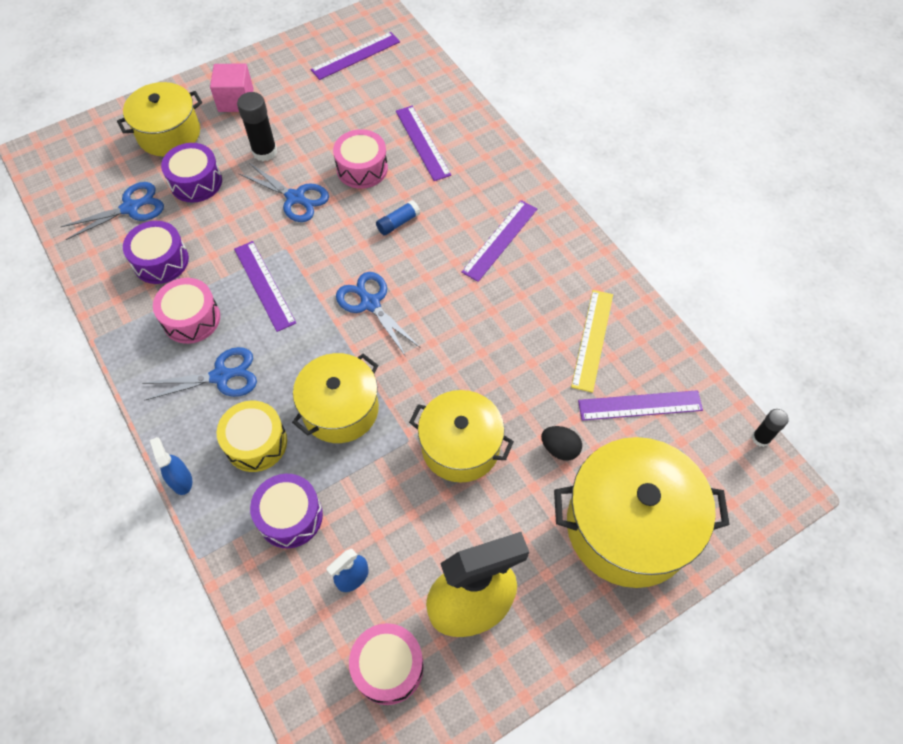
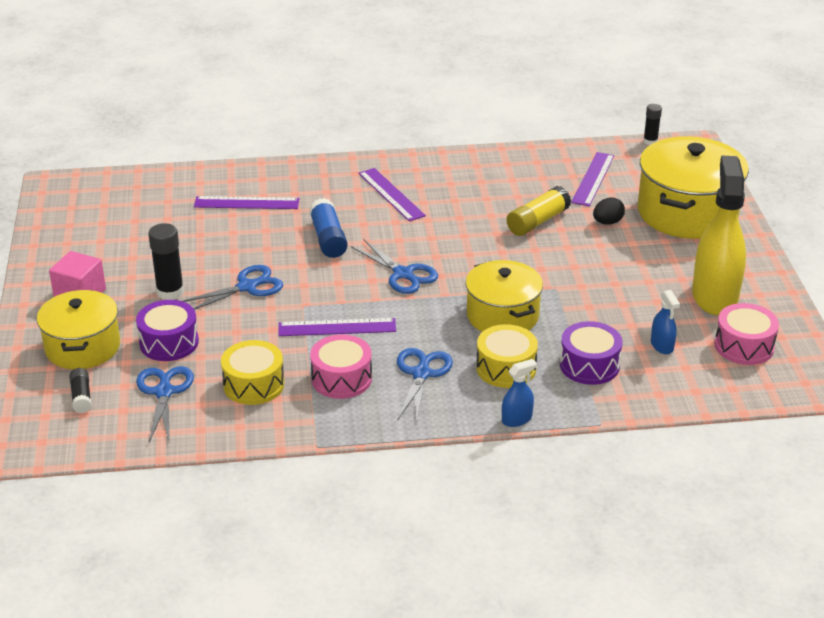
camera: 65 degrees left, 25 degrees down
(107, 162) = (81, 397): none -> black glue stick
(161, 261) = (254, 385): purple drum -> yellow drum
(181, 480) = (517, 419): blue spray bottle -> blue spray bottle turned 150 degrees clockwise
(355, 55) = (96, 211): purple ruler -> none
(362, 168) = (246, 242): pink drum -> none
(370, 303) = (404, 274): blue scissors -> blue scissors turned 120 degrees counterclockwise
(398, 223) = (328, 239): blue glue stick -> blue glue stick, size x1.62
(460, 446) = (577, 265): yellow pot -> none
(523, 381) = (537, 221): none -> yellow glue stick
(592, 339) = (521, 181): yellow ruler -> none

